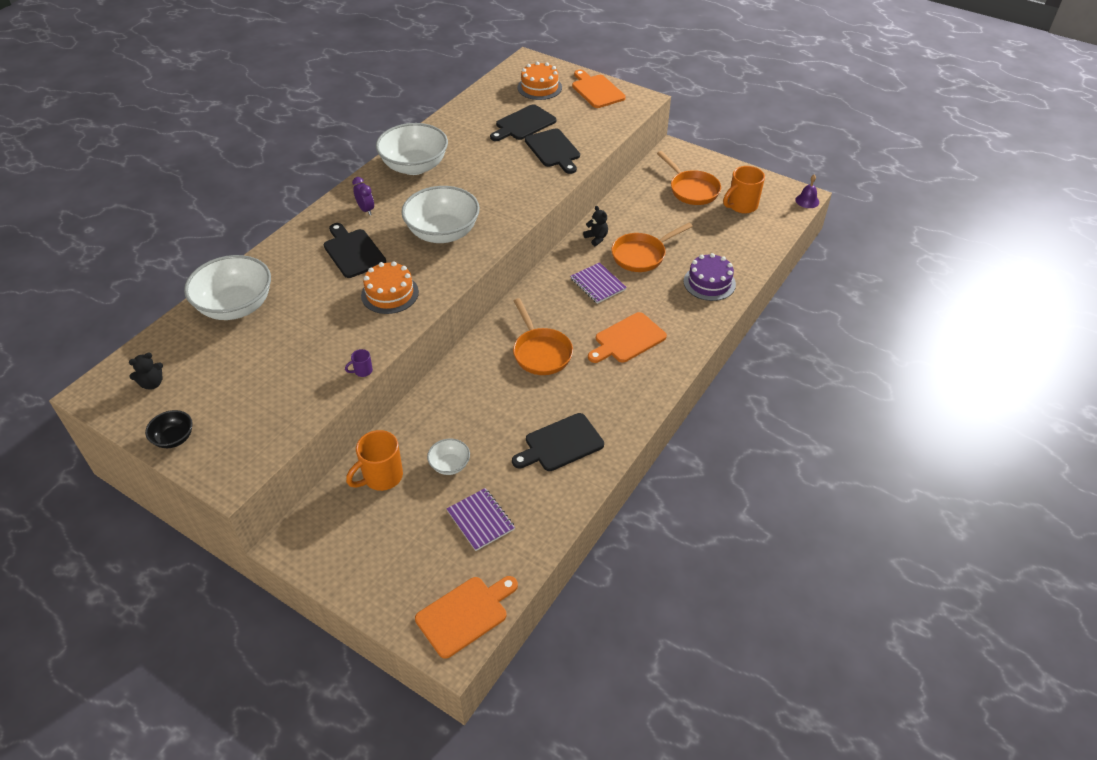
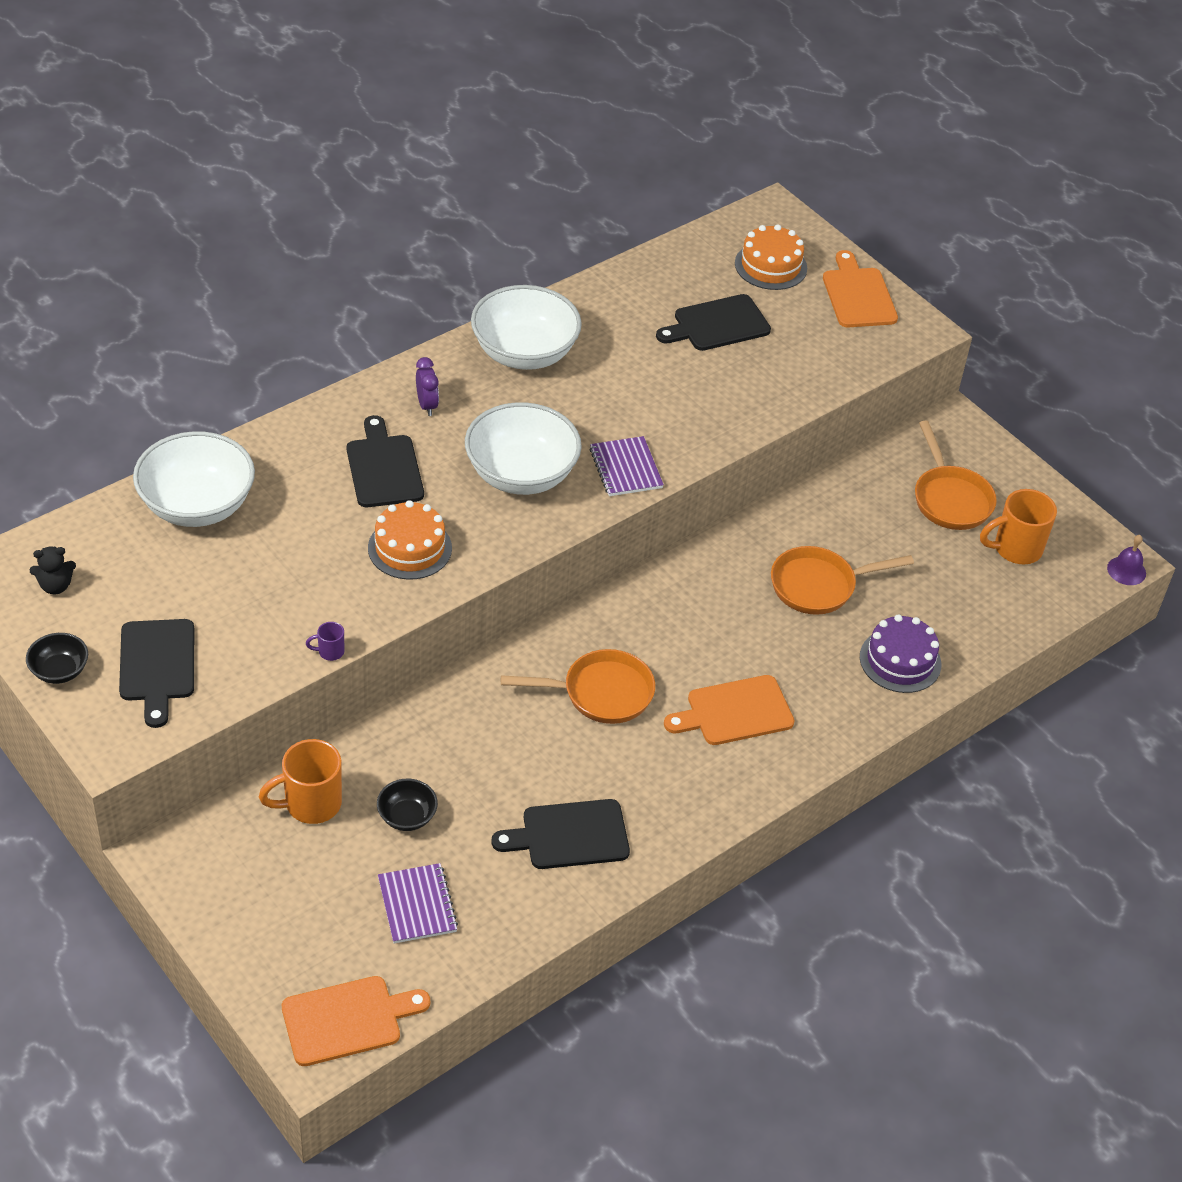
camera: 15 degrees right, 0 degrees up
(450, 465) = (407, 816): white bowl -> black bowl
(541, 352) = (600, 693): orange pan -> orange pan turned 90 degrees counterclockwise
(553, 150) = (742, 382): black cutting board -> black cutting board (157, 665)
(596, 238) = (763, 538): black teddy bear -> none
(598, 284) = (731, 613): purple notebook -> purple notebook (625, 468)

